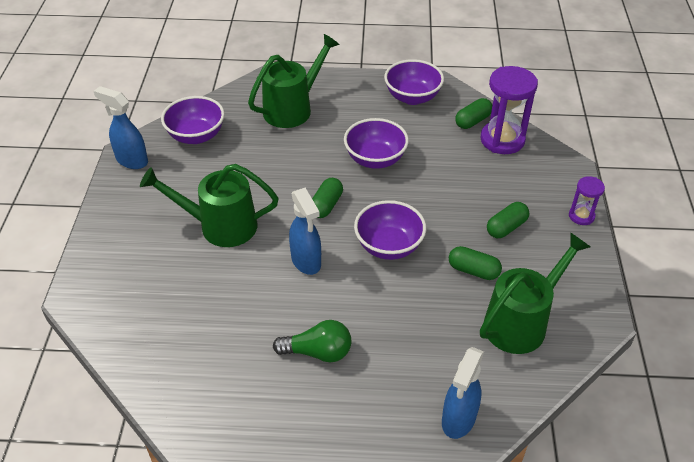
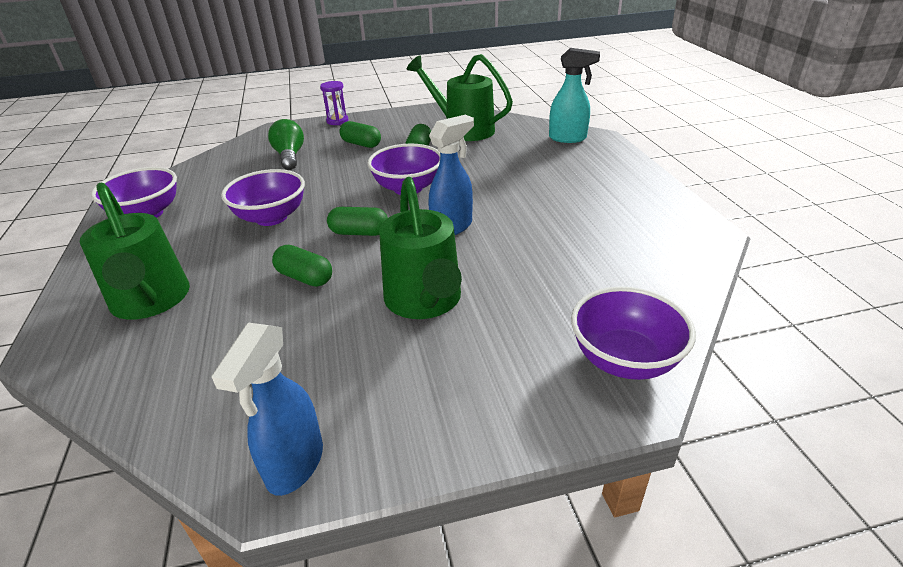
camera: 105 degrees left, 10 degrees down
(196, 136) = (217, 392): purple bowl -> purple bowl (624, 359)
(293, 108) = (151, 302): green watering can -> green watering can turned 150 degrees counterclockwise
(318, 352) = (559, 198): green light bulb -> green light bulb (290, 156)
(458, 420) = (568, 138): blue spray bottle -> turquoise spray bottle
(472, 121) = (201, 175): green capsule -> green capsule (304, 277)
(502, 140) = (235, 158): purple hourglass -> none

